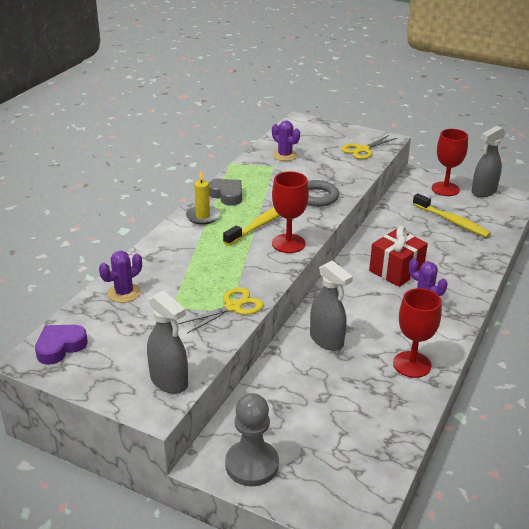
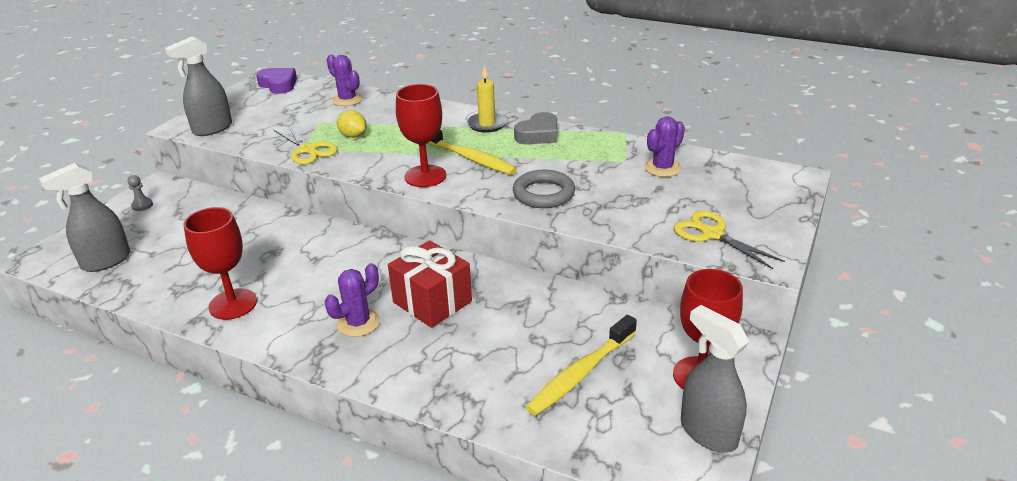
camera: 90 degrees right, 0 degrees up
(208, 283) = (353, 136): none -> yellow lemon
(252, 465) = (142, 205): grey pawn -> grey pawn, size x0.42
(327, 340) = (297, 244): grey spray bottle -> grey spray bottle (106, 261)

